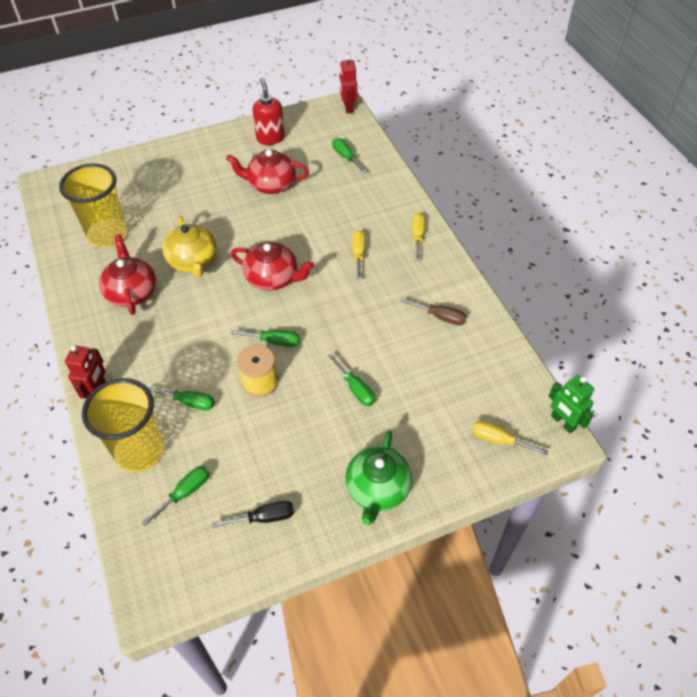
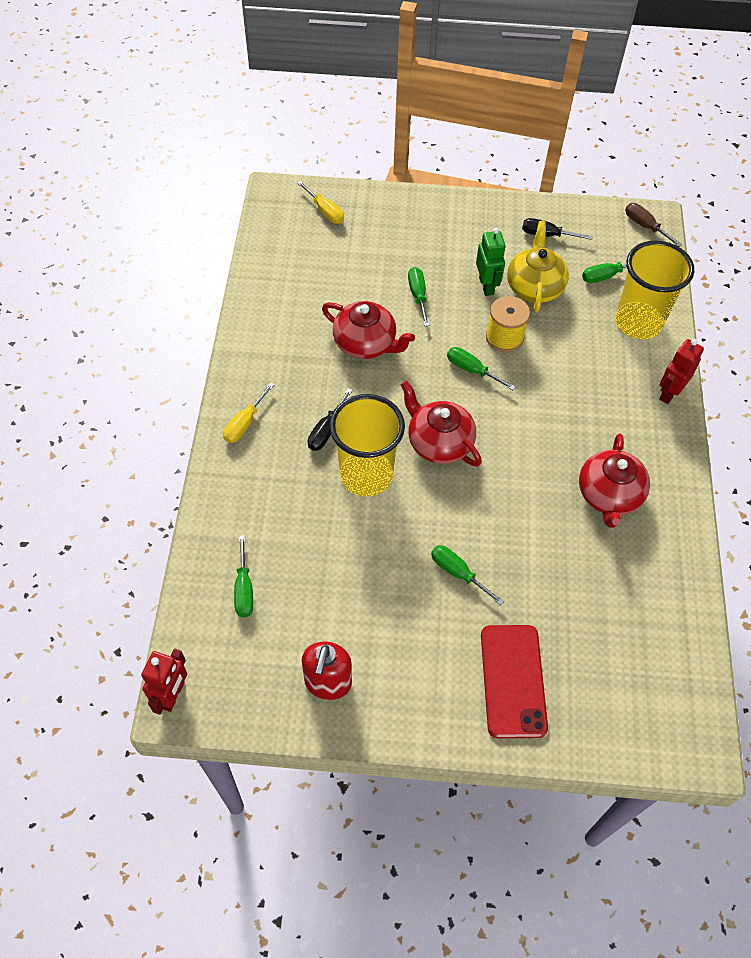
camera: 155 degrees left, 5 degrees up
(107, 234) = (622, 599): yellow cup -> yellow cup (366, 475)
(165, 174) = (513, 680): none -> red phone
(189, 402) = (580, 346): green screwdriver -> green screwdriver (458, 573)
(193, 261) = (522, 507): yellow teapot -> yellow teapot (534, 287)
(271, 184) = (373, 587): red teapot -> red teapot (366, 343)
(358, 254) = (326, 430): yellow screwdriver -> black screwdriver
(377, 489) = (446, 218): green teapot -> none
(440, 317) = (292, 325): brown screwdriver -> brown screwdriver (645, 226)
(563, 422) = (263, 202): green robot -> green robot (486, 286)

